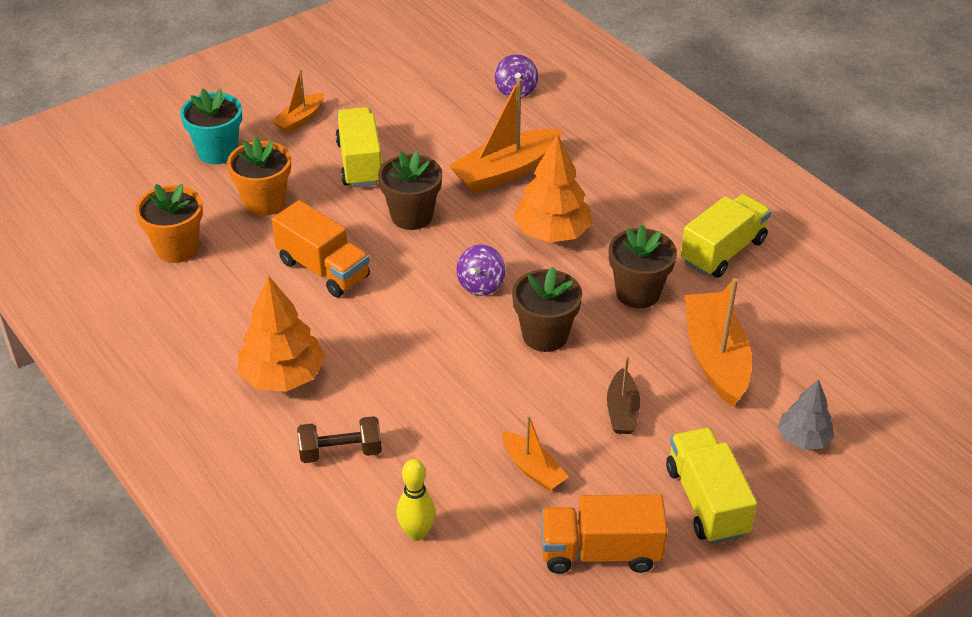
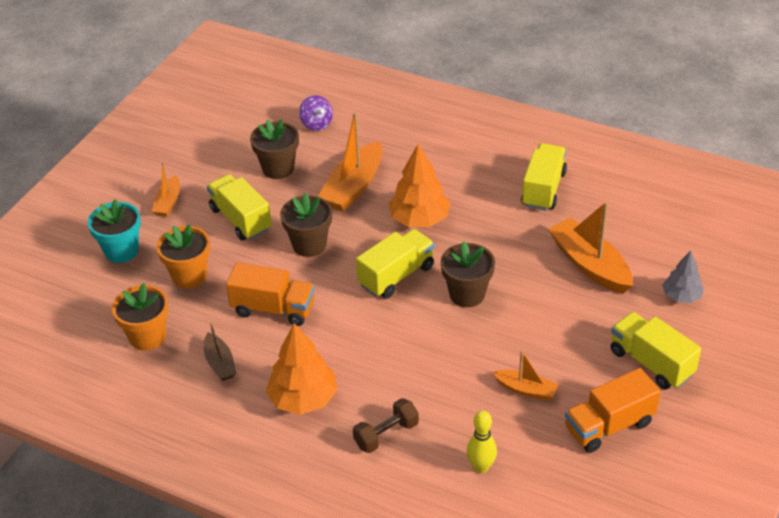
camera: 25 degrees left, 0 degrees up
(481, 284) = (396, 276): purple spinning top -> yellow truck
(622, 411) = (555, 325): brown boat -> brown boat (220, 363)
(638, 293) = (508, 240): brown flower pot -> brown flower pot (278, 168)

